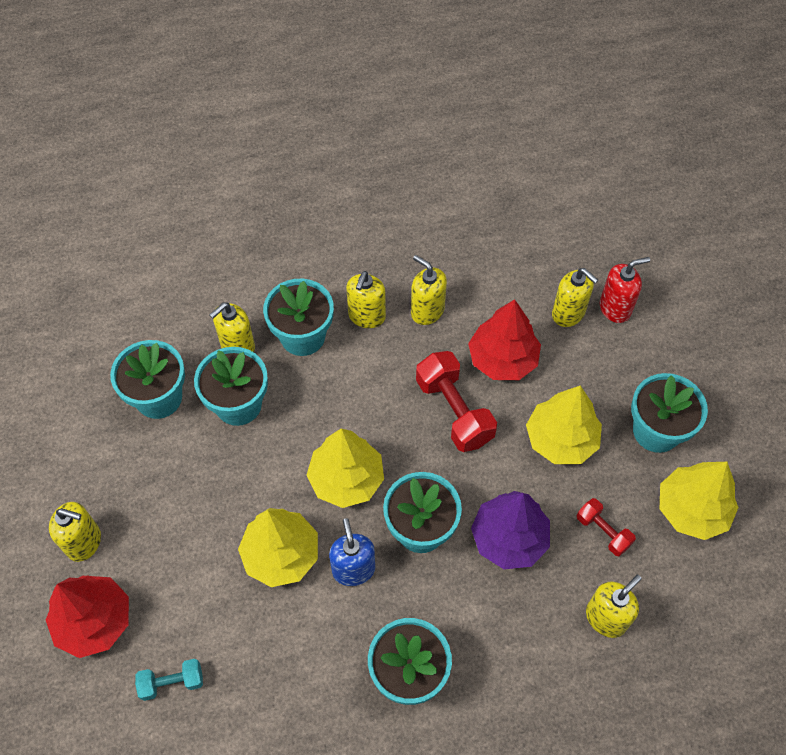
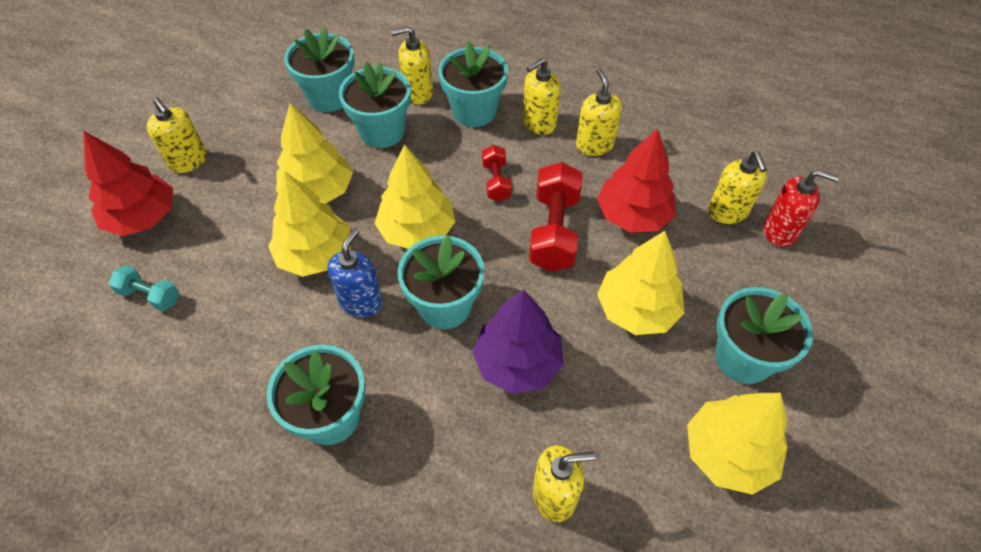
camera: 35 degrees right, 5 degrees down
(232, 496) = (318, 191): none -> yellow tree
(603, 531) = (615, 414): red dumbbell -> red dumbbell (496, 181)

